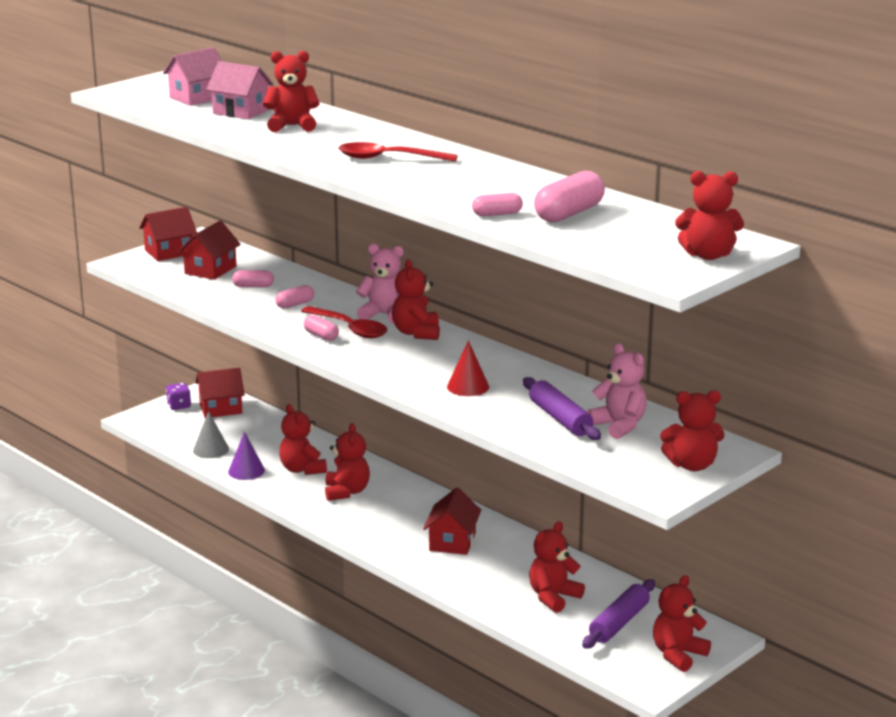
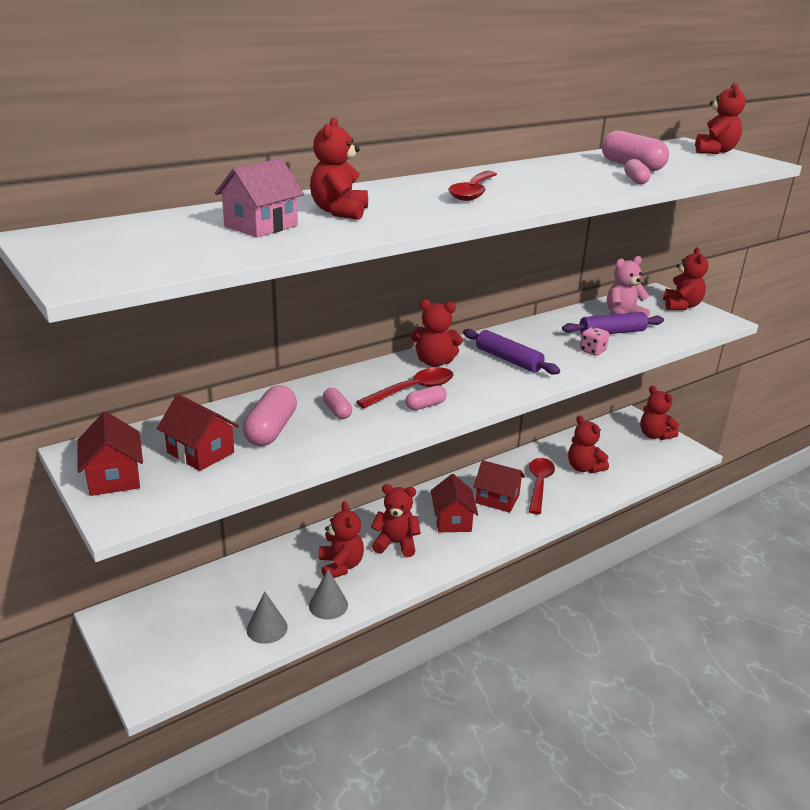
camera: 80 degrees left, 5 degrees up
(179, 406) = (138, 646): purple dice -> none
(197, 97) = (174, 240): pink house -> none
(221, 408) = (168, 611): red house -> red house (452, 520)
(246, 471) = (328, 605): purple cone -> grey cone
(253, 286) = (271, 430): pink capsule -> pink capsule, size x1.79
(302, 469) = (340, 566): red teddy bear -> red teddy bear turned 90 degrees counterclockwise
(384, 315) = (386, 371): pink teddy bear -> none
(468, 387) = (552, 356): red cone -> none
(496, 407) = (592, 351): none -> pink dice
(497, 567) = (539, 484): none -> red spoon
(619, 623) = (617, 449): purple rolling pin -> purple rolling pin (508, 360)

